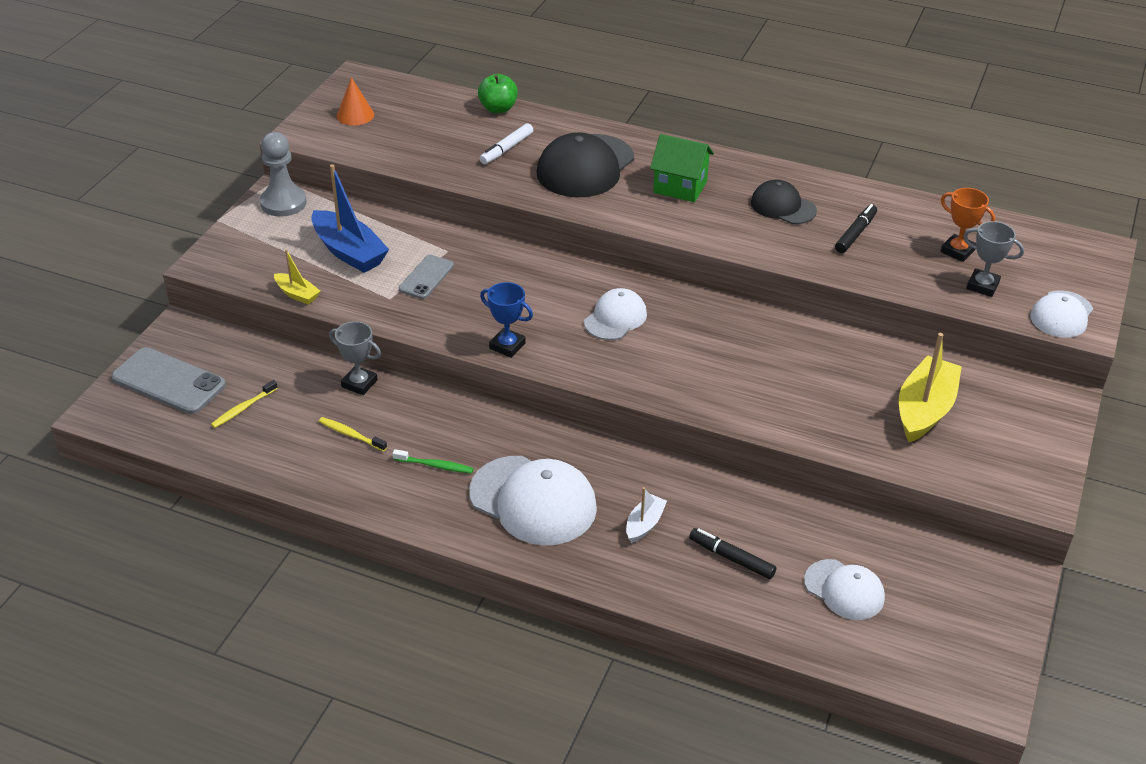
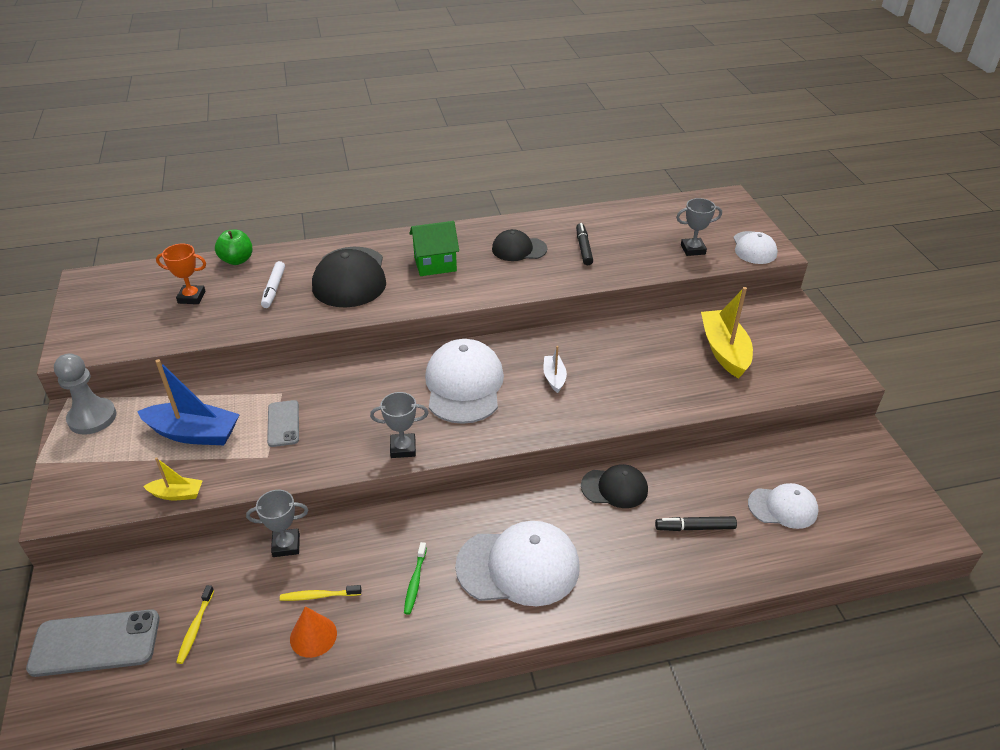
camera: 35 degrees left, 0 degrees up
(355, 115) = (112, 312): orange cone -> orange cone (313, 636)
(435, 465) = (415, 582): green toothbrush -> green toothbrush turned 120 degrees clockwise
(507, 346) = (403, 448): blue trophy -> grey trophy
(615, 318) = (464, 385): white cap -> white cap, size x1.70
(644, 524) = (614, 537): white boat -> white boat (554, 378)
(689, 485) = (614, 488): none -> black cap
(957, 251) = (655, 233): orange trophy -> orange trophy (191, 297)

